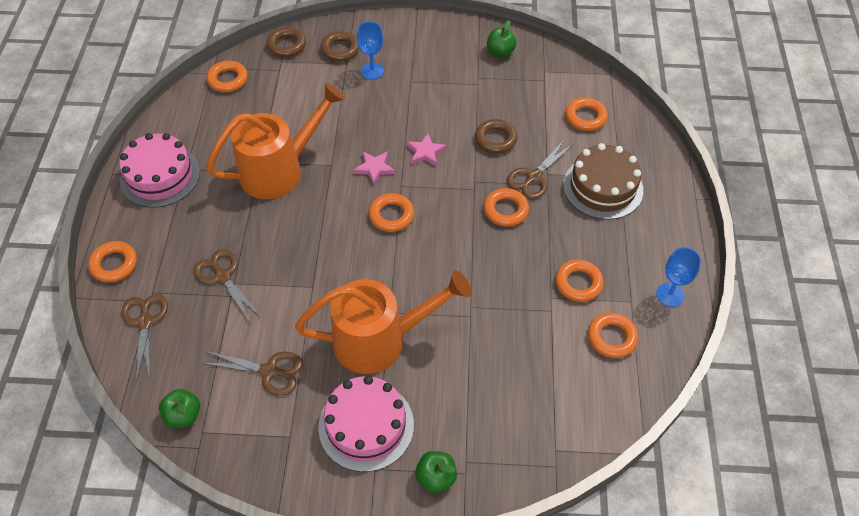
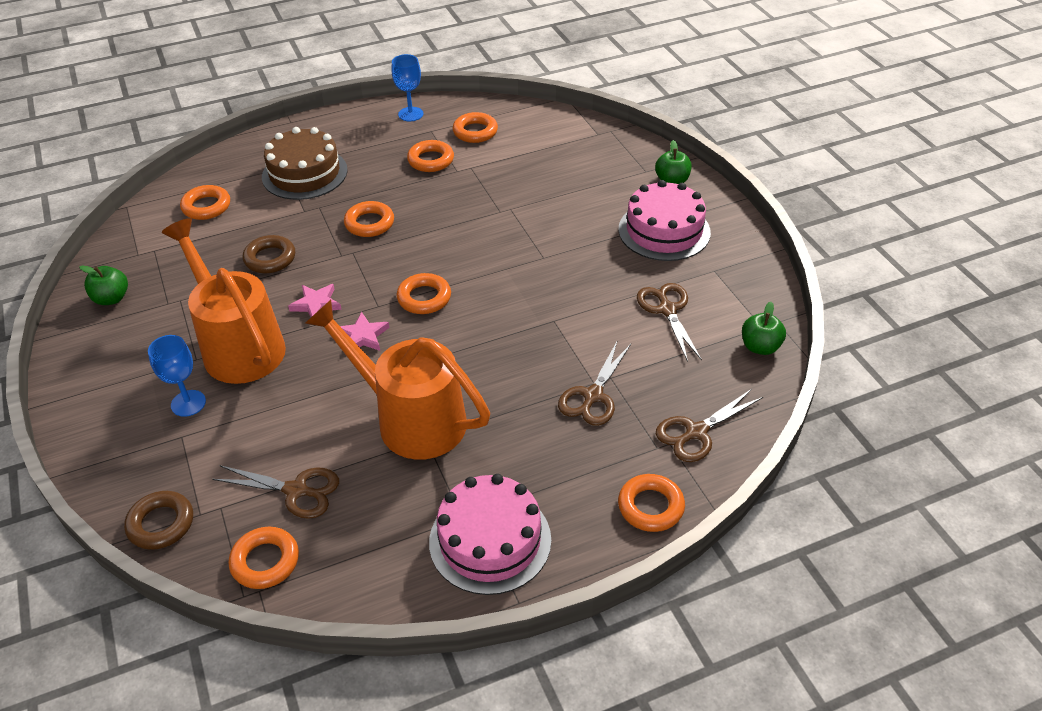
camera: 115 degrees left, 10 degrees down
(340, 50) = (152, 455): brown ring -> none
(381, 339) = (576, 252): orange watering can -> orange watering can (238, 344)
(534, 177) = (313, 218): brown scissors -> brown scissors (296, 491)

